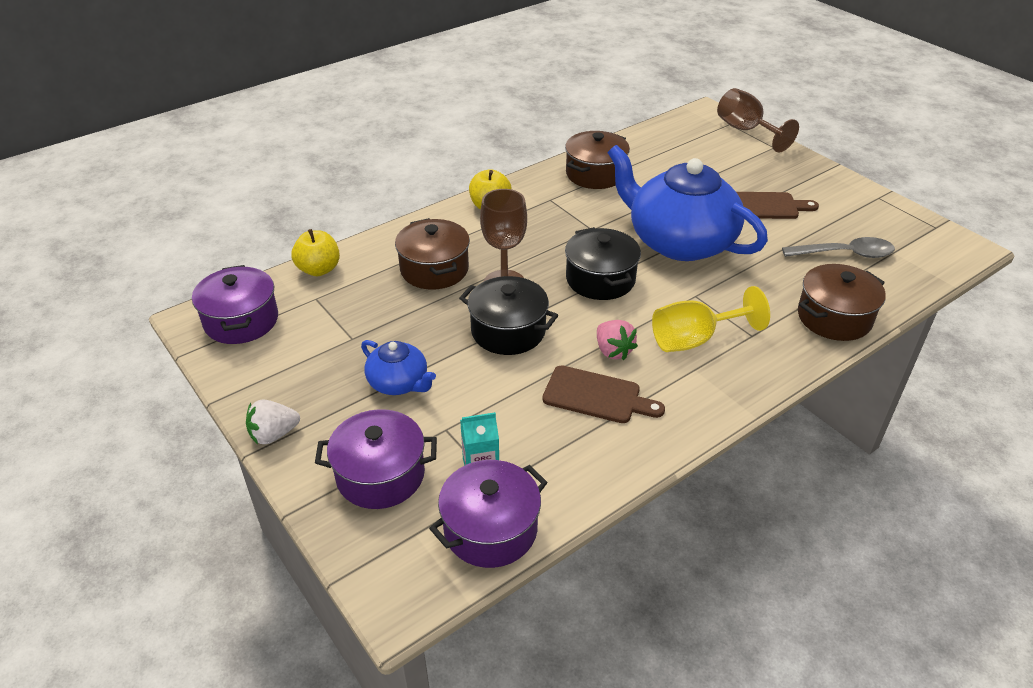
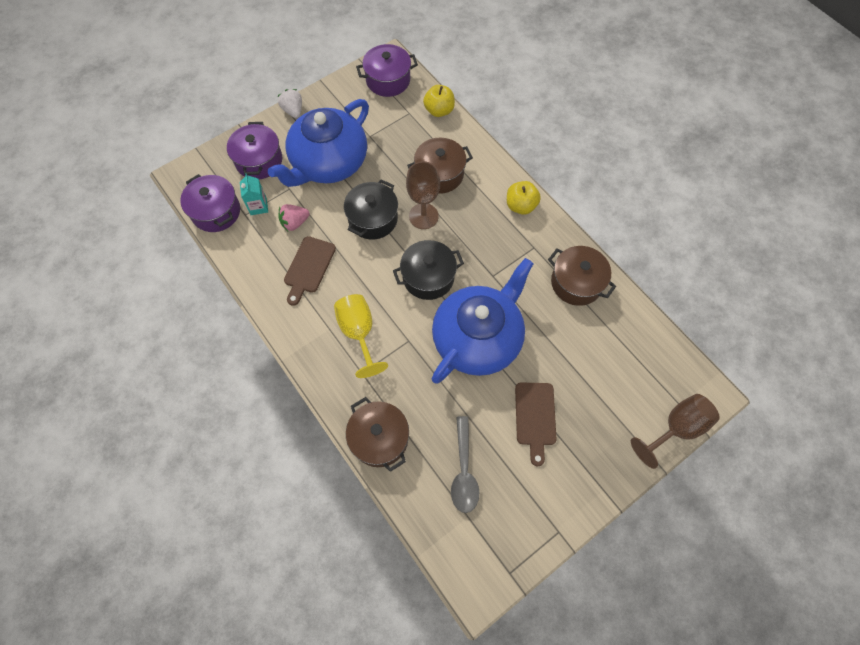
camera: 90 degrees right, 25 degrees up
(399, 383) = (328, 163): blue teapot -> blue teapot, size x2.13
(613, 351) = (350, 280): pink strawberry -> pink strawberry (295, 223)

